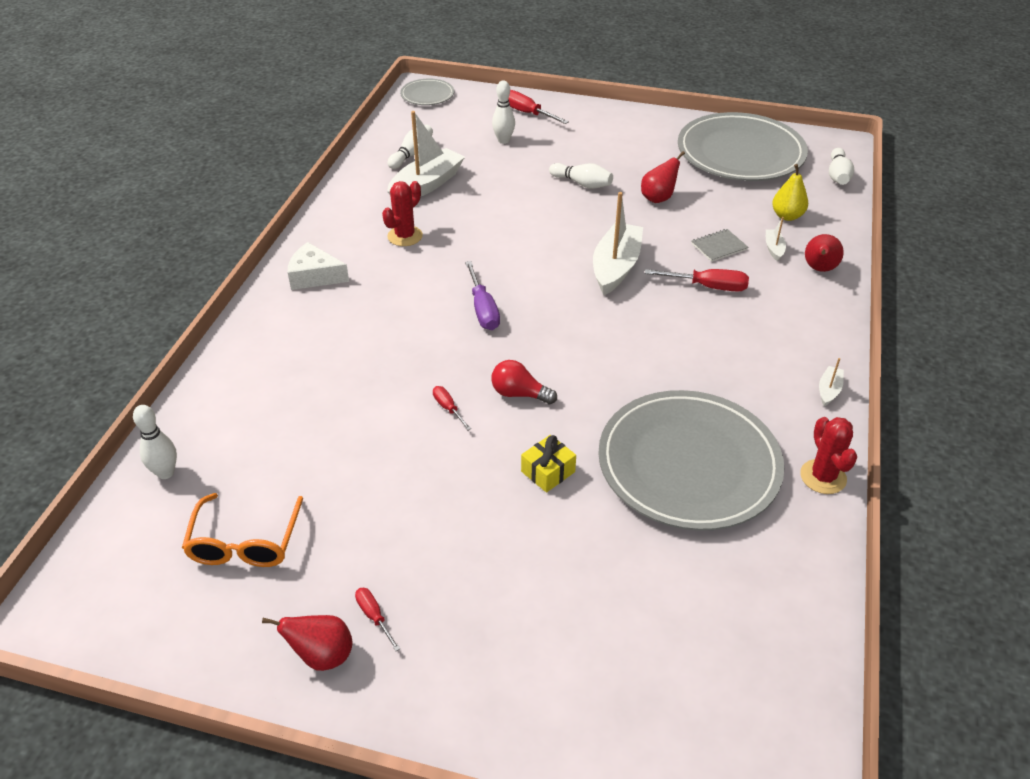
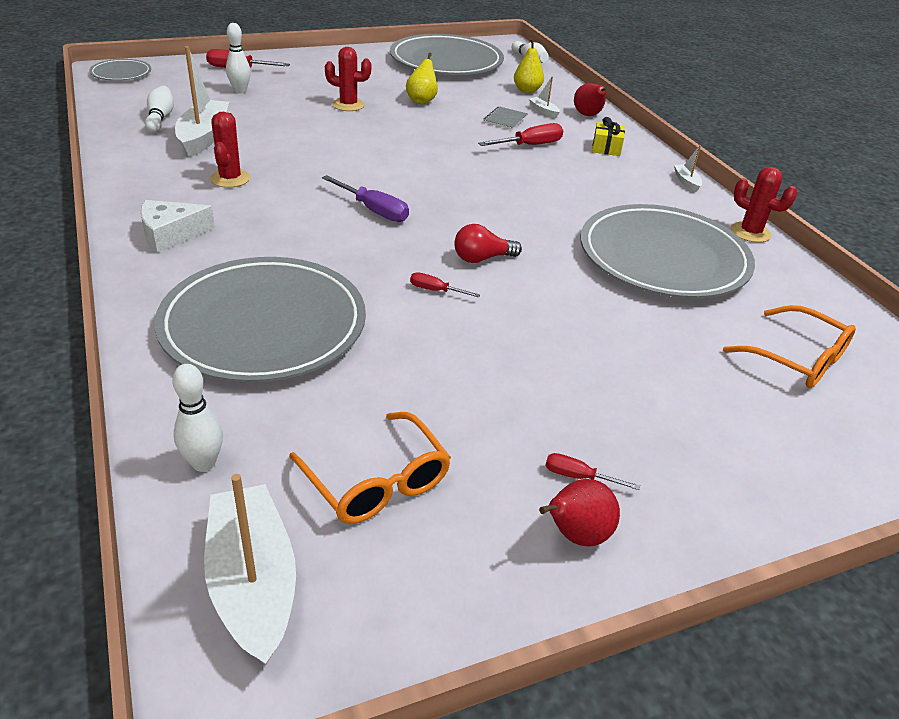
camera: 40 degrees left, 5 degrees down
(298, 383) = (263, 325): none -> grey plate
(548, 471) = (574, 303): yellow gift -> yellow gift (606, 148)
(582, 184) = (348, 105): white bowling pin -> red cactus
(616, 267) = (446, 151): white boat -> white boat (253, 583)
(658, 198) = (422, 101): red pear -> yellow pear
(686, 625) = (797, 359): none -> orange glasses

